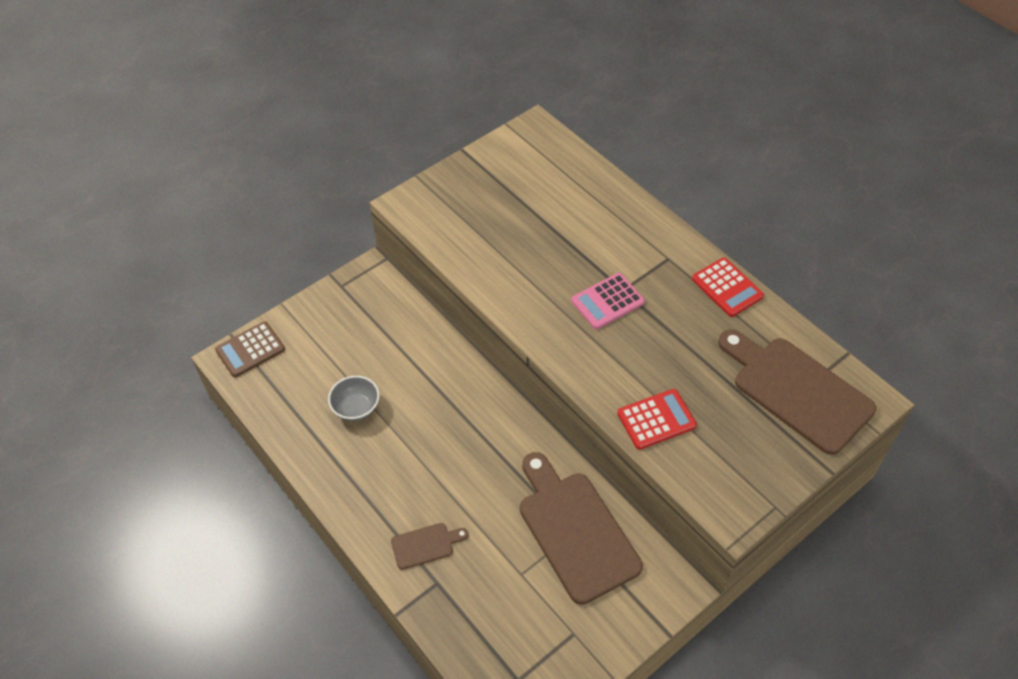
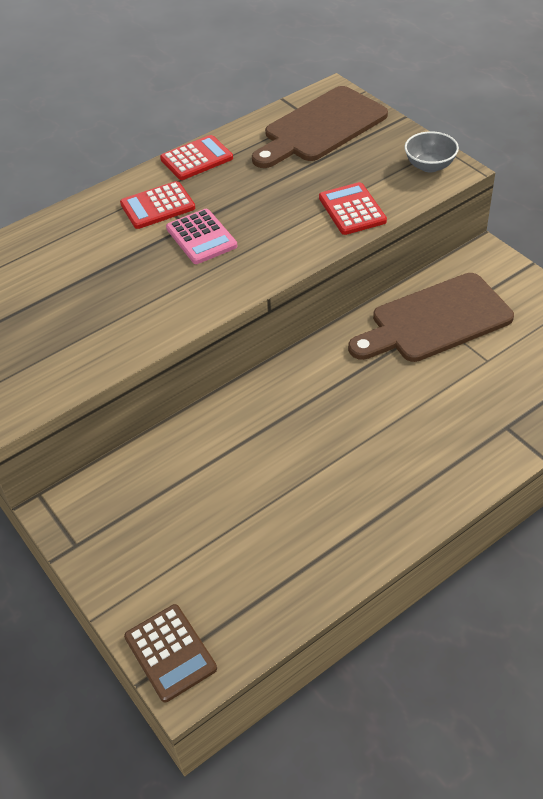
camera: 85 degrees left, 5 degrees down
(356, 408) = (279, 514): grey bowl -> grey bowl (429, 166)
(425, 545) = (463, 438): brown cutting board -> none
(650, 265) = (157, 206): none -> red calculator

